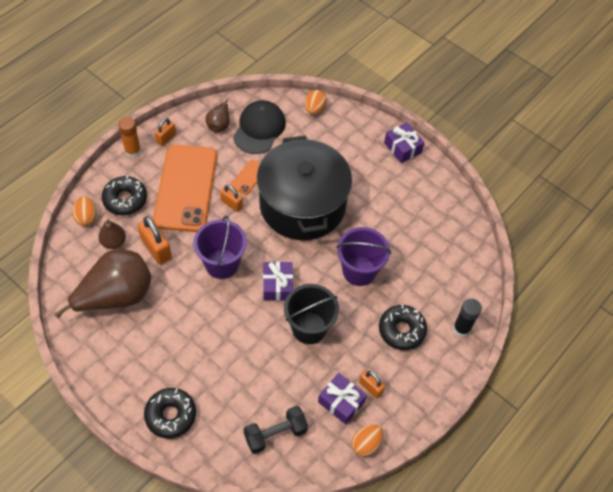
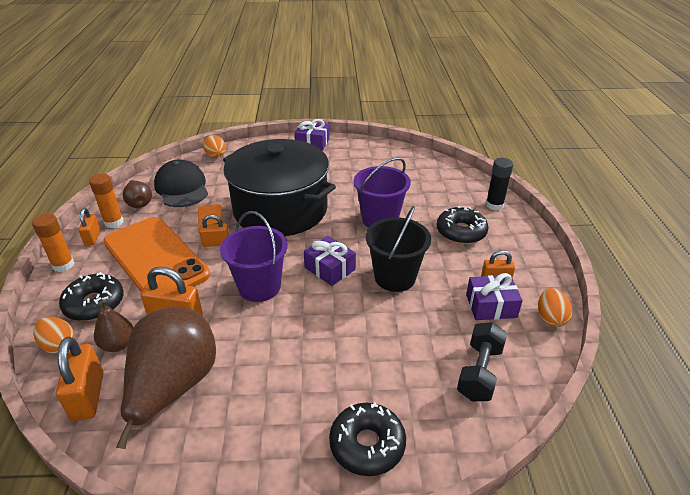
camera: 40 degrees left, 20 degrees down
(75, 265) = (88, 396): none -> orange padlock
(189, 132) = (114, 222): none -> orange glue stick

